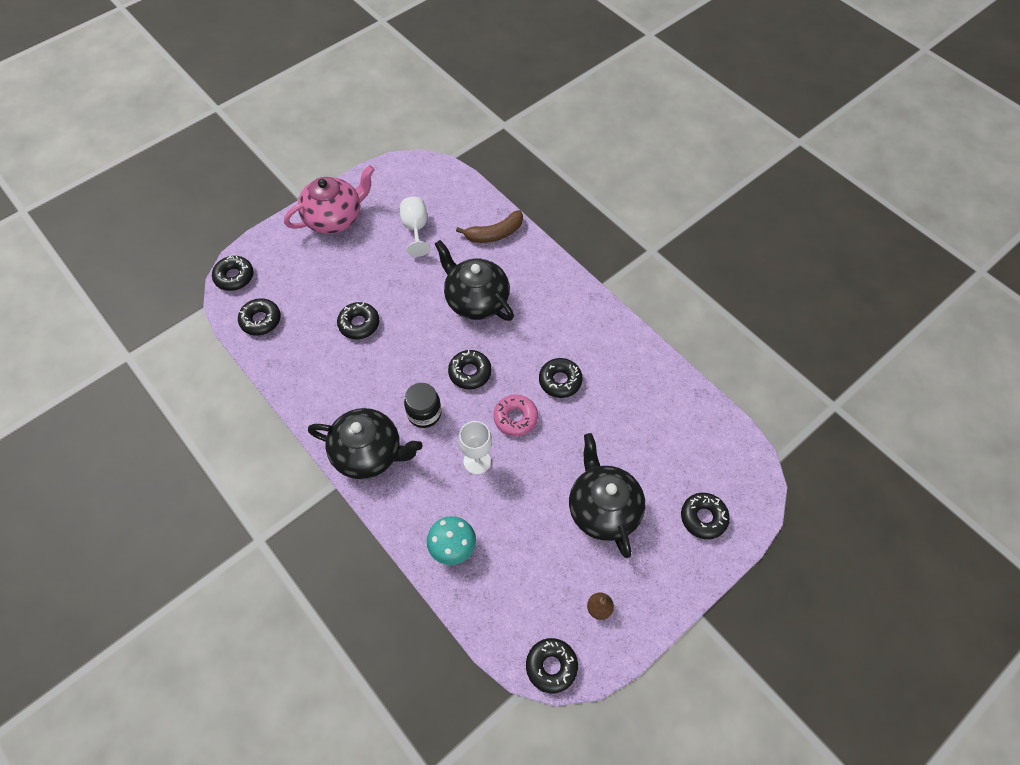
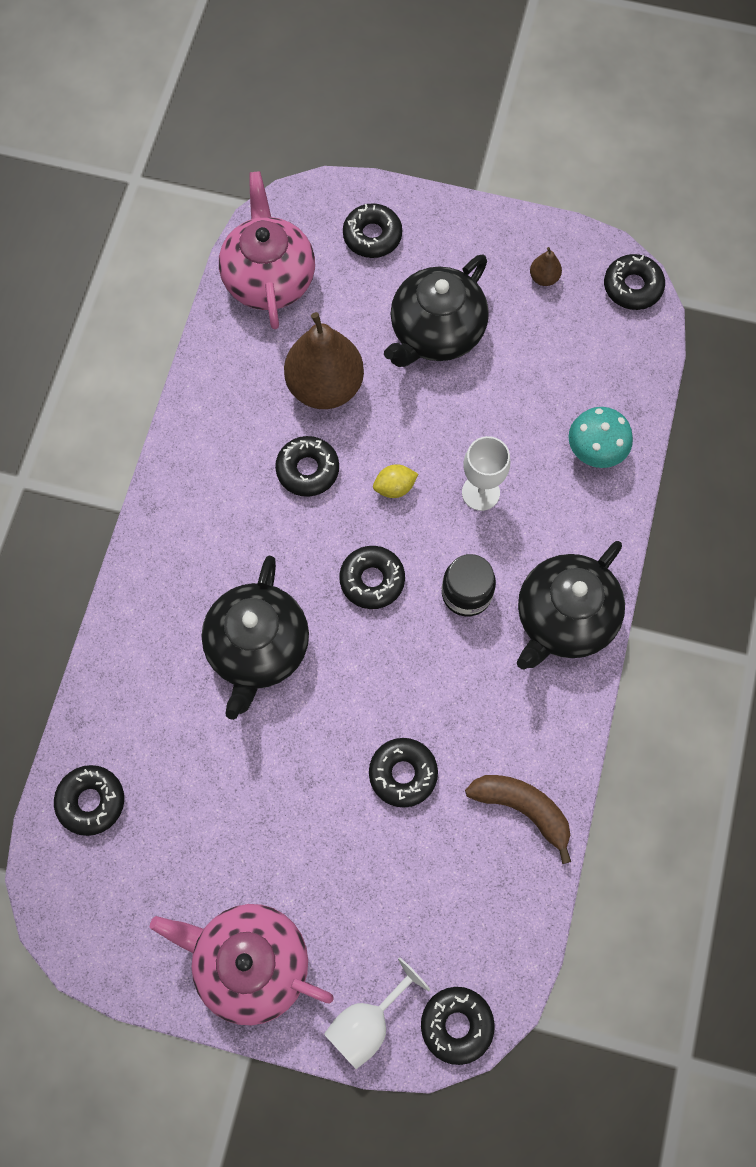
camera: 125 degrees left, 10 degrees up
(261, 320) = (494, 917): black donut -> black donut (91, 801)
(369, 453) = (564, 619): black teapot -> black teapot turned 120 degrees counterclockwise
(415, 229) = (190, 821): white goblet -> white goblet (367, 1022)
(495, 233) = (125, 701): brown banana -> brown banana (522, 809)
(515, 418) = (394, 487): pink donut -> yellow lemon
(608, 422) = (325, 386): none -> brown pear
(707, 436) = (269, 278): none -> pink teapot

